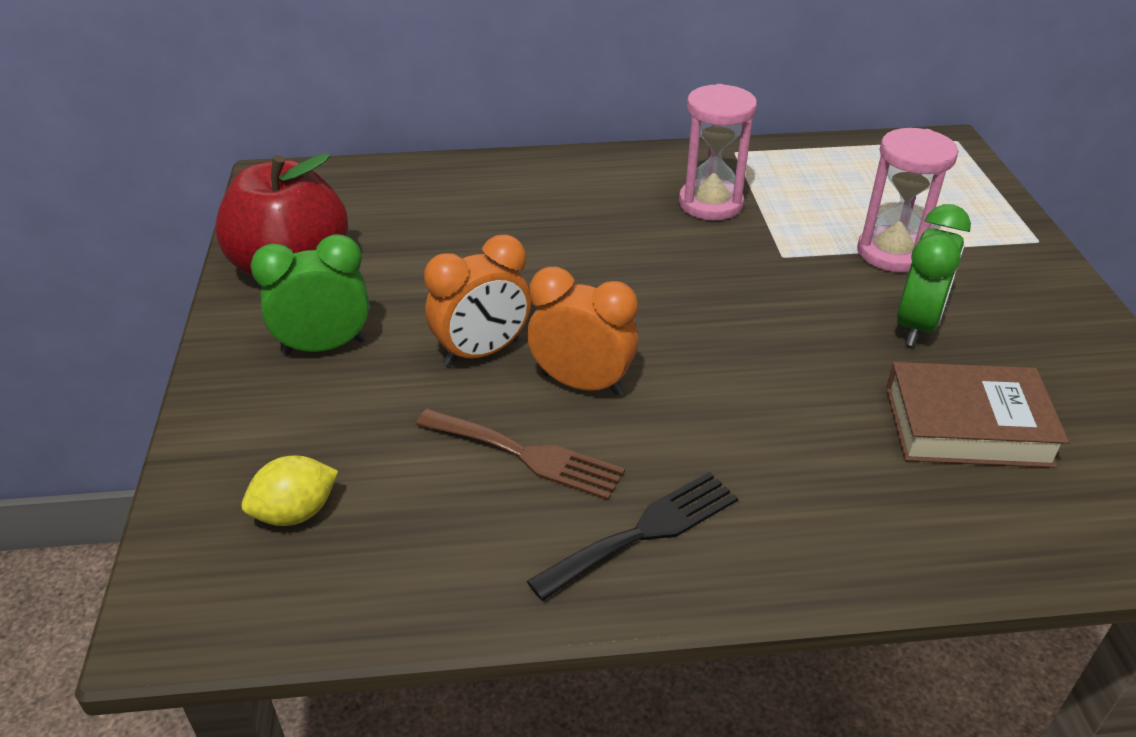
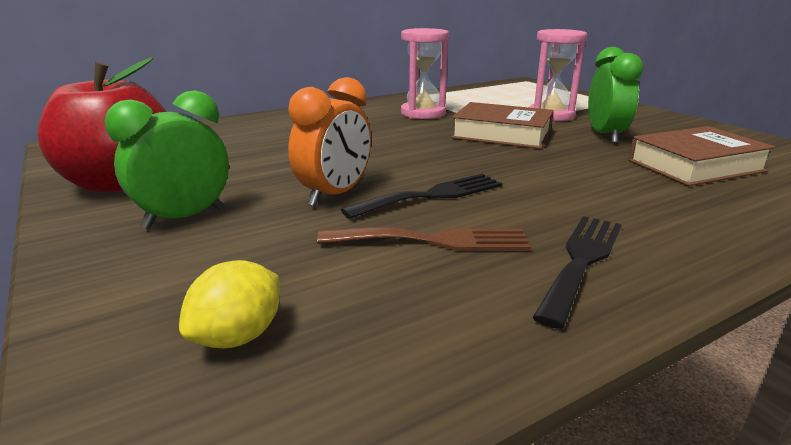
camera: 25 degrees left, 15 degrees down
(582, 384) = (432, 195): orange clock -> black fork
(773, 283) = (502, 134): none -> brown book

